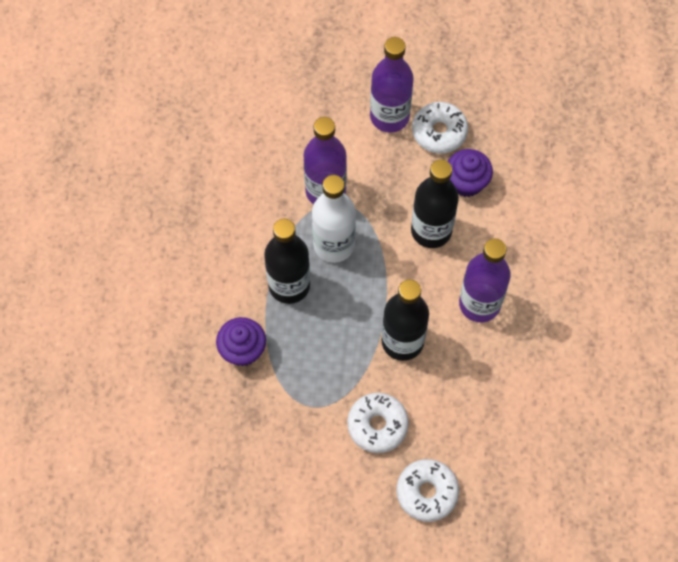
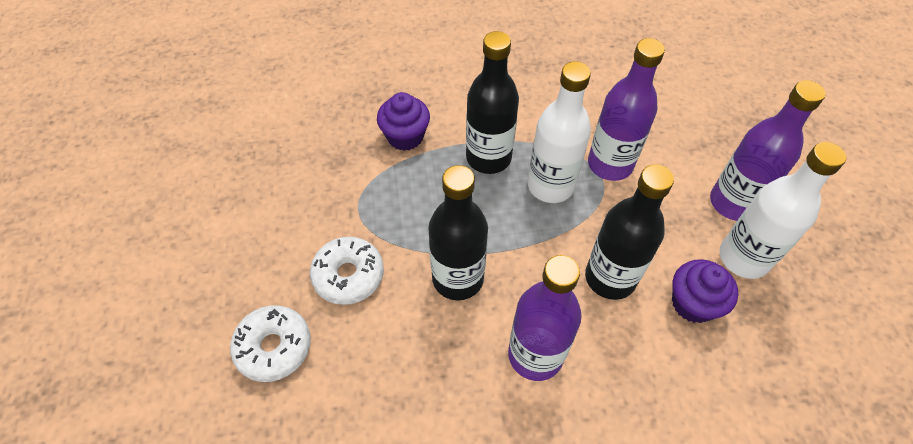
camera: 75 degrees right, 10 degrees down
(439, 132) = (743, 258): white donut -> white bottle

